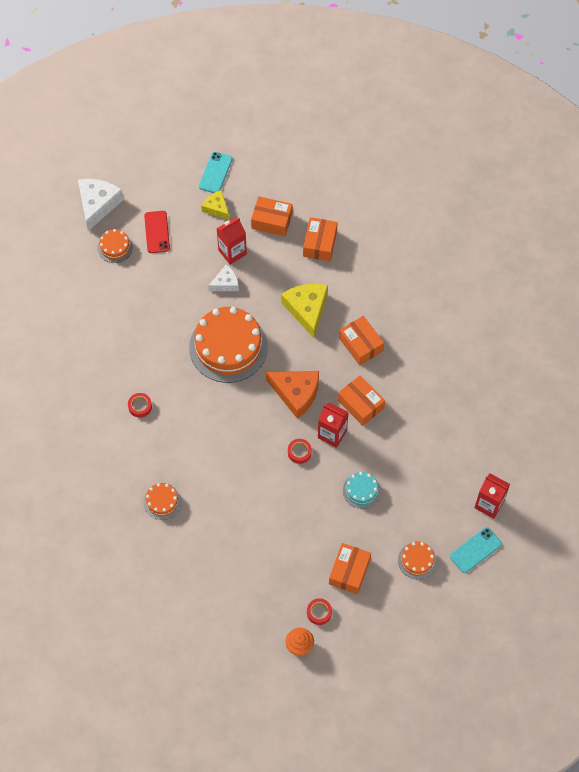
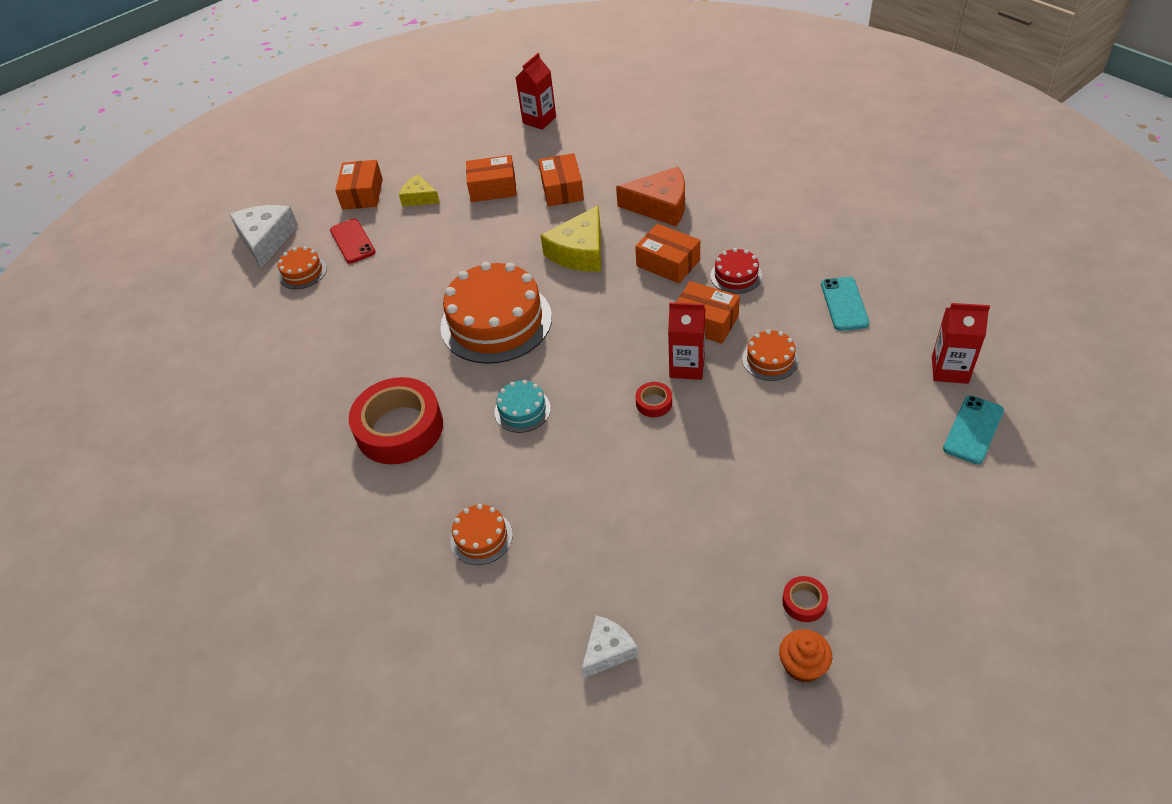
camera: 15 degrees left, 15 degrees down
(140, 406) = (399, 428): red tape -> red tape, size x2.42
(215, 173) = (404, 169): turquoise phone -> turquoise phone (844, 304)
(225, 283) = (462, 261): white cheese -> white cheese (608, 650)
(232, 252) = (457, 230): red carton -> red carton (539, 120)
(296, 393) = (613, 339): orange cheese -> orange cheese (660, 206)
(307, 309) = (580, 252): yellow cheese -> yellow cheese turned 120 degrees counterclockwise
(349, 571) = (814, 525): orange box -> orange box (362, 194)
(361, 491) = (767, 417): turquoise cake -> turquoise cake (522, 410)
(399, 375) = (736, 275): none -> red cake
(417, 560) = (902, 473): orange cake -> orange cake (770, 359)

